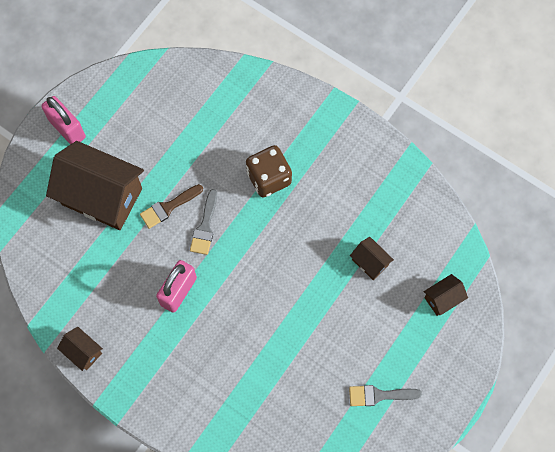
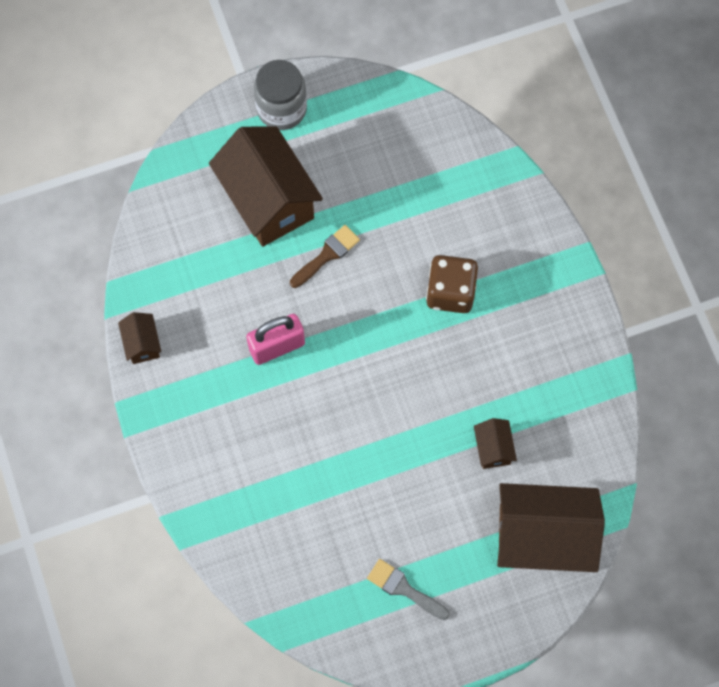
camera: 35 degrees right, 0 degrees up
(67, 128) = (281, 109): pink padlock -> grey jar
(168, 207) = (327, 255): brown brush -> brown brush turned 135 degrees clockwise
(205, 226) = (349, 299): grey brush -> none
(442, 299) = (542, 537): brown house -> brown house, size x2.26

